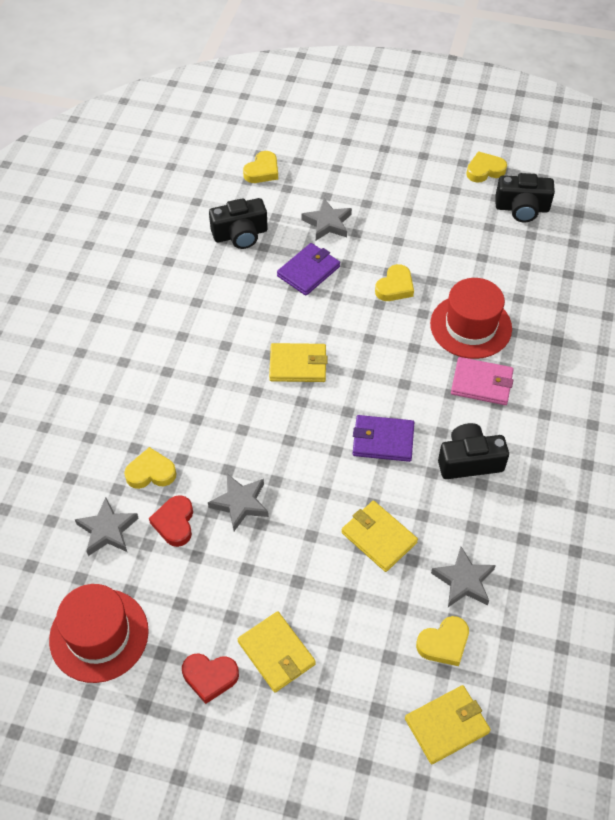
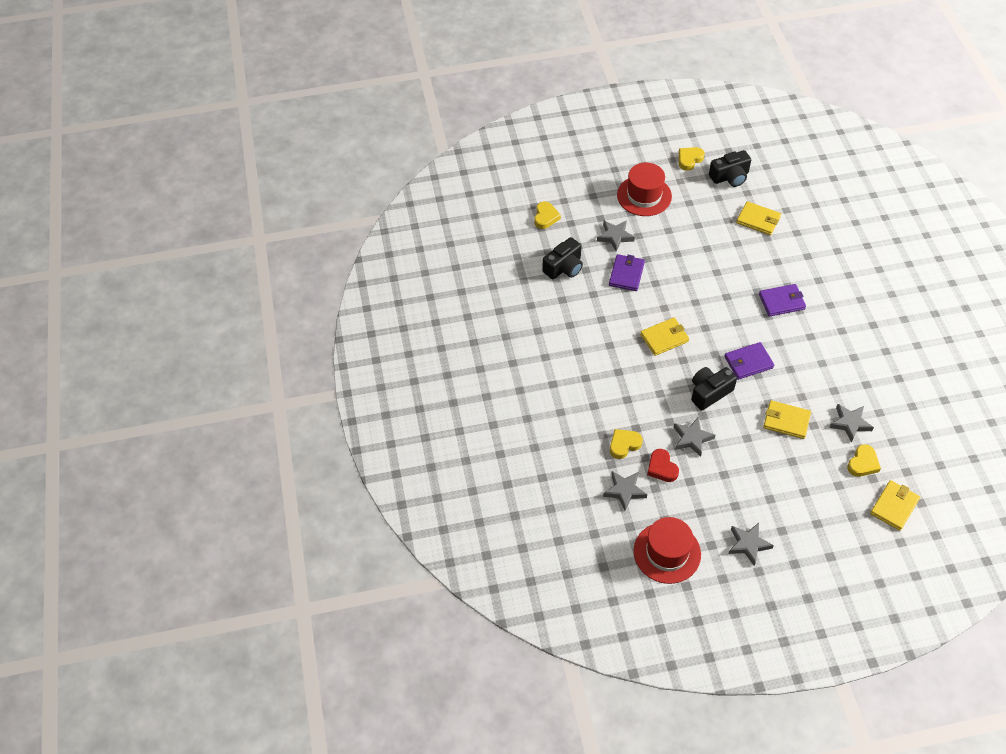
camera: 25 degrees left, 0 degrees up
(210, 677) = (748, 544): red heart -> grey star
(276, 653) = (775, 513): yellow wallet -> yellow wallet (758, 220)
(395, 287) = (688, 262): yellow heart -> none
(469, 461) = (806, 352): black camera -> black camera (709, 392)
(470, 326) = (751, 268): red hat -> red hat (644, 196)
(481, 383) = (781, 301): pink wallet -> purple wallet

